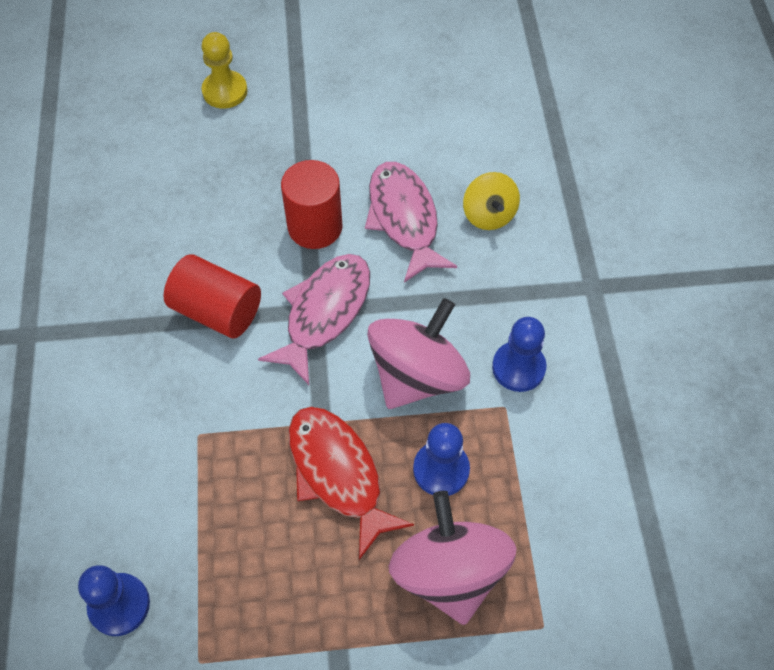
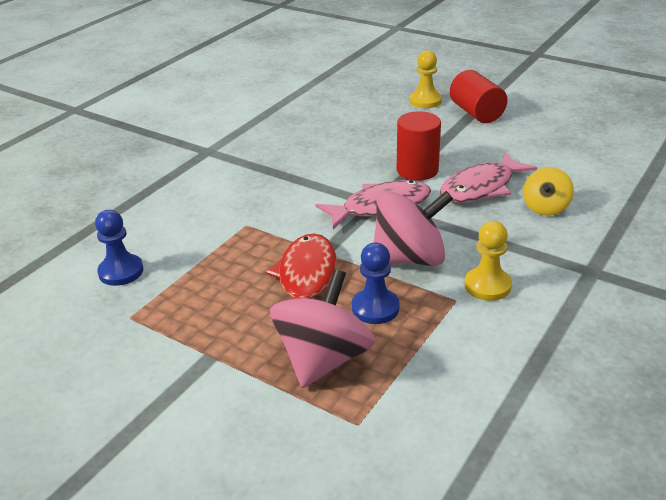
camera: 40 degrees right, 25 degrees down
(217, 311) = (317, 181): red cylinder -> red cylinder (476, 113)
(404, 219) = (481, 187): pink fish -> pink fish turned 150 degrees counterclockwise
(518, 367) = (487, 285): blue pawn -> yellow pawn

